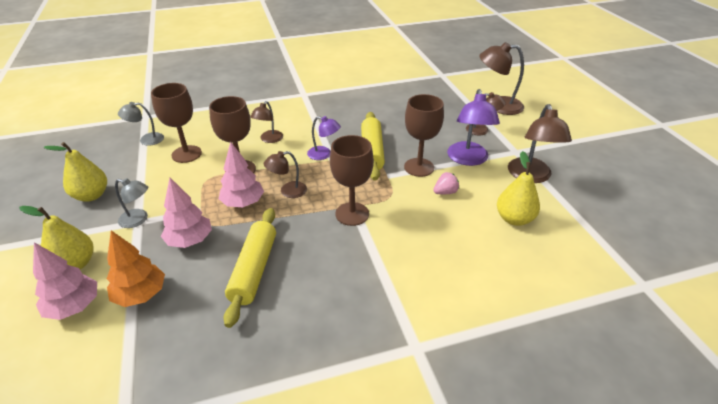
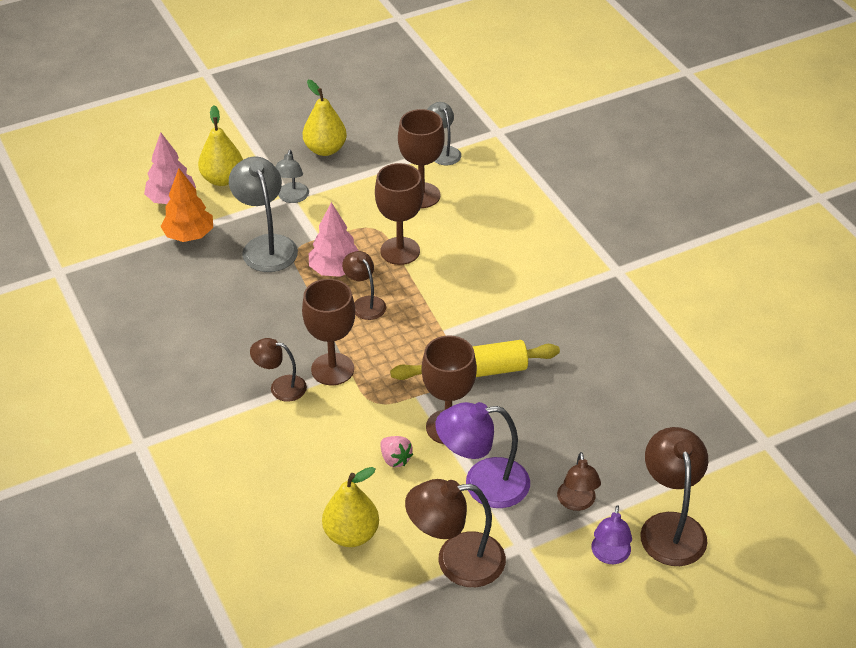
camera: 80 degrees right, 5 degrees up
(190, 240) = (266, 245): pink tree -> grey lamp
(254, 270) = (230, 305): yellow rolling pin -> none
(269, 139) = (476, 261): brown lamp -> brown lamp (280, 387)
(324, 154) = (454, 322): purple lamp -> purple lamp (609, 556)

